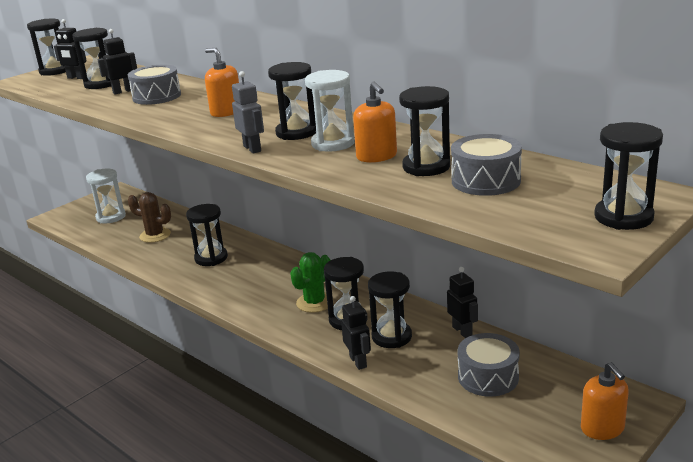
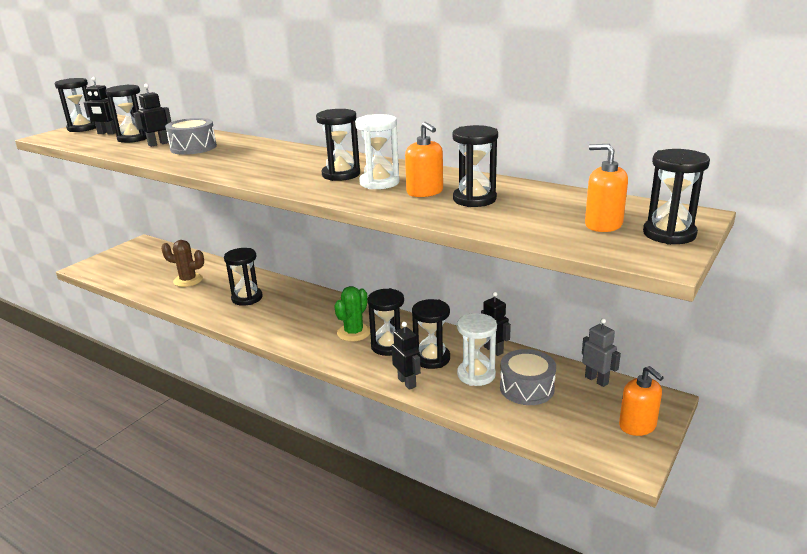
camera: 10 degrees left, 0 degrees up
(111, 217) = (141, 265): white hourglass -> white hourglass (476, 375)
(226, 112) = (266, 159): orange soap dispenser -> orange soap dispenser (603, 225)
(252, 149) = (304, 189): grey robot -> grey robot (596, 380)
(486, 181) = (533, 209): grey drum -> none

